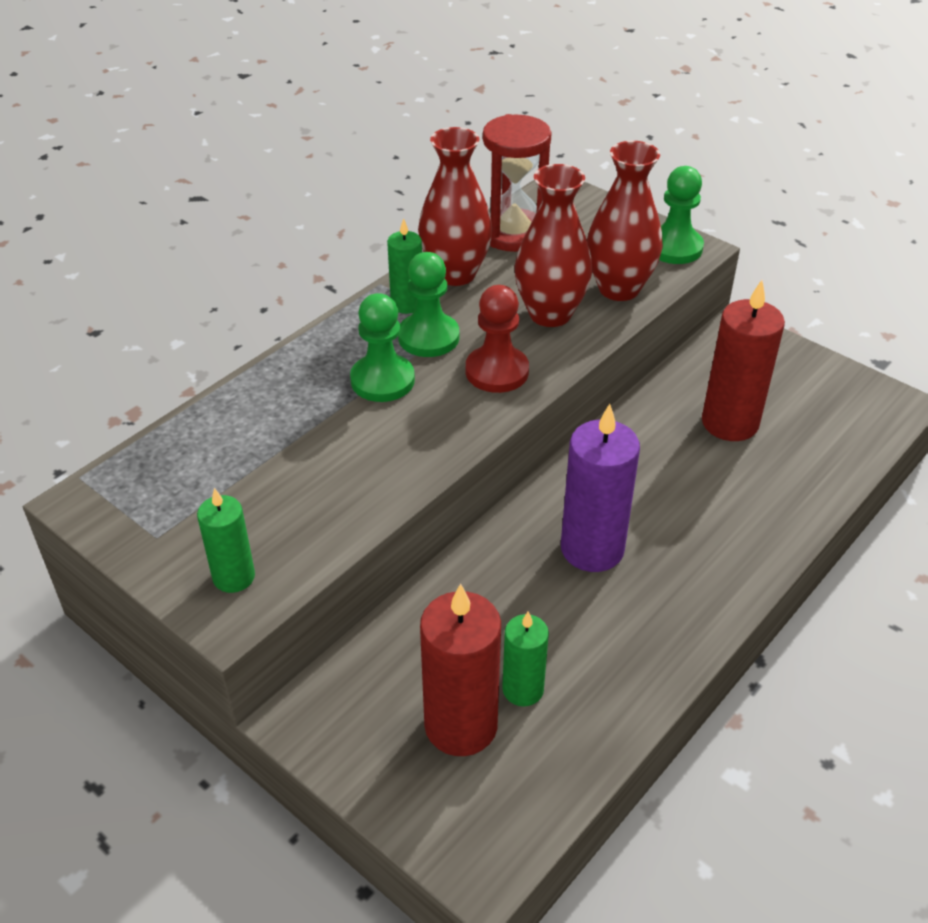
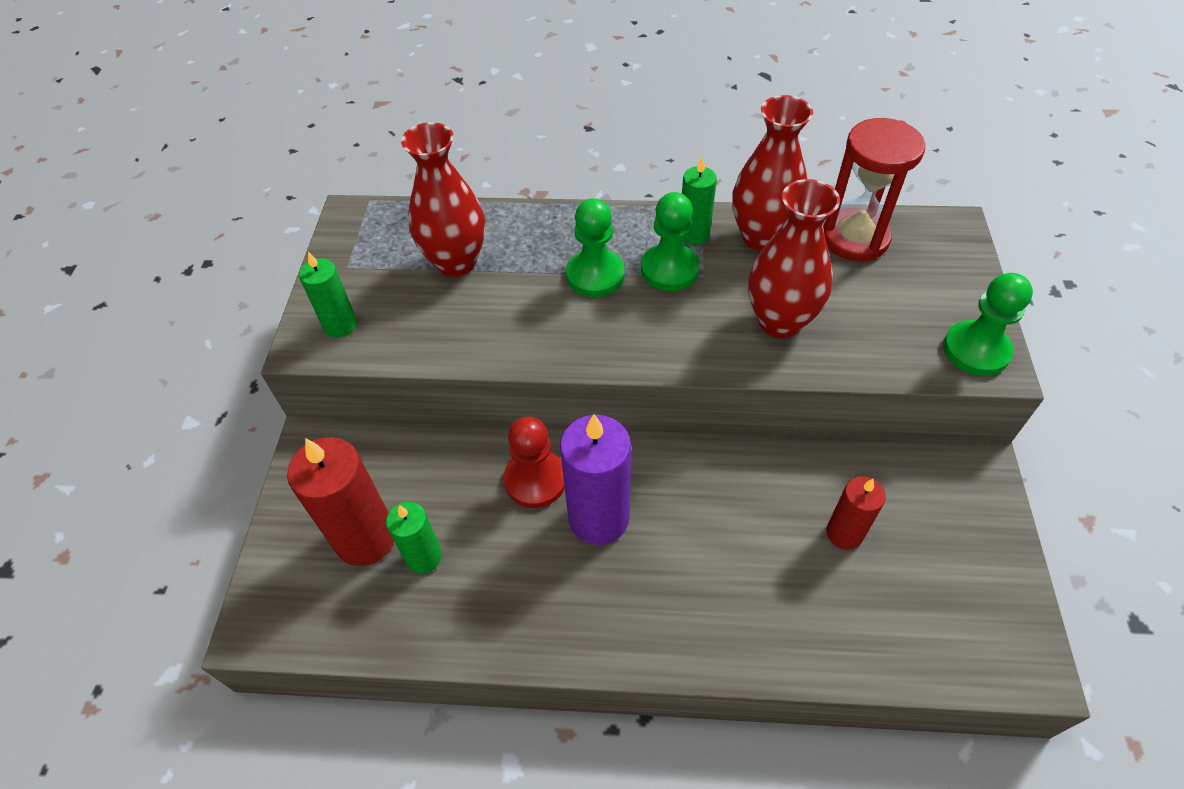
camera: 55 degrees right, 10 degrees up
(497, 371) = (673, 332): red pawn -> red pawn (535, 480)
(619, 288) = (867, 345): red vase -> red vase (456, 262)
(730, 423) = (844, 533): red candle -> red candle, size x0.58

